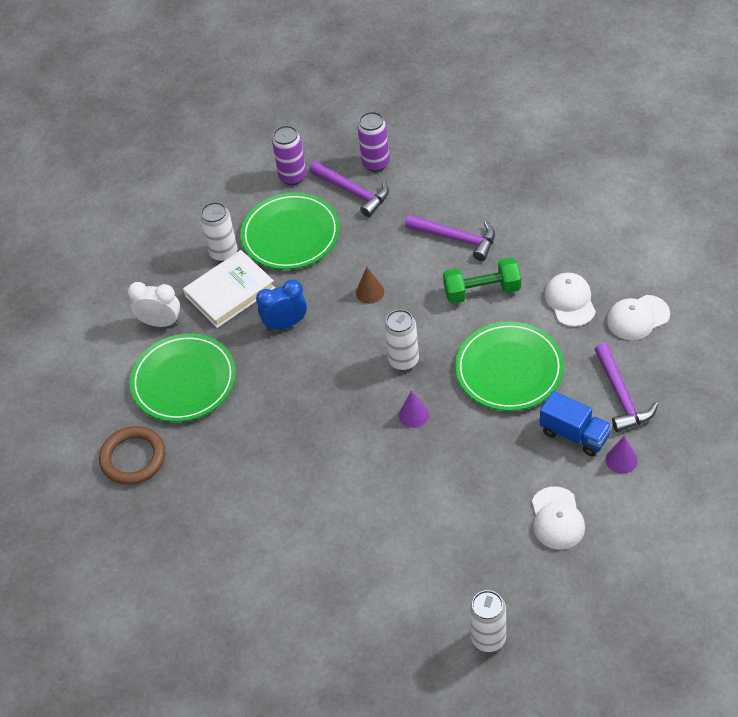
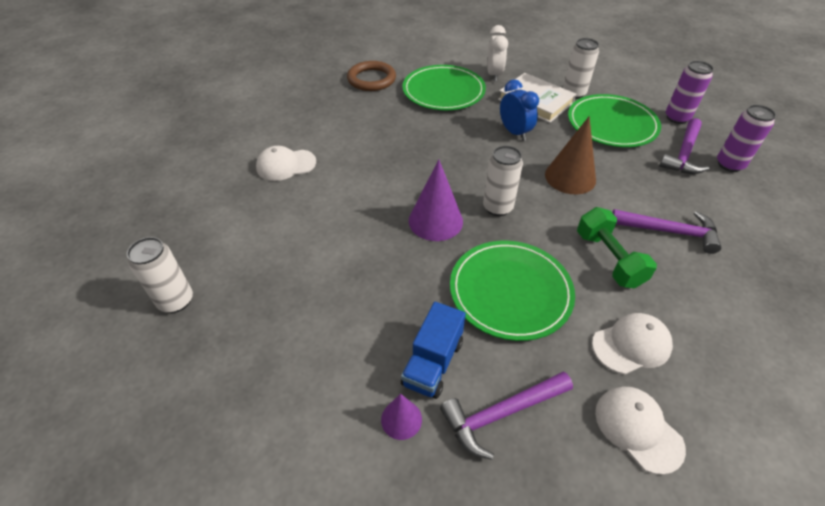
camera: 75 degrees right, 5 degrees down
(370, 292) = (570, 177): brown cone -> brown cone, size x1.82
(413, 415) = (435, 221): purple cone -> purple cone, size x1.82
(456, 239) = (669, 232): purple hammer -> purple hammer turned 90 degrees counterclockwise
(557, 518) = (315, 352): white cap -> white cap (286, 165)

